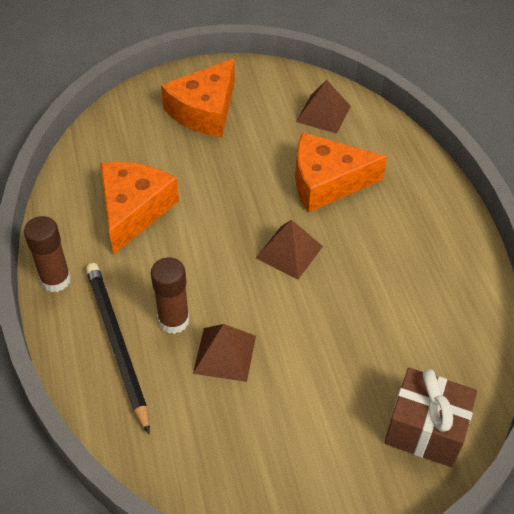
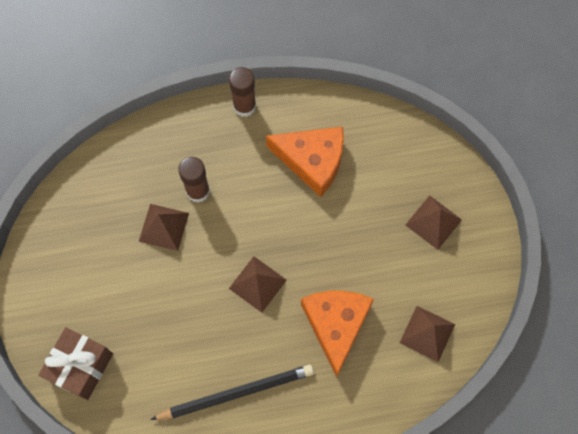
camera: 95 degrees right, 20 degrees up
(117, 344) = (181, 151): black pencil -> black pencil (236, 393)
(204, 110) = (433, 222): orange cheese -> brown pyramid

